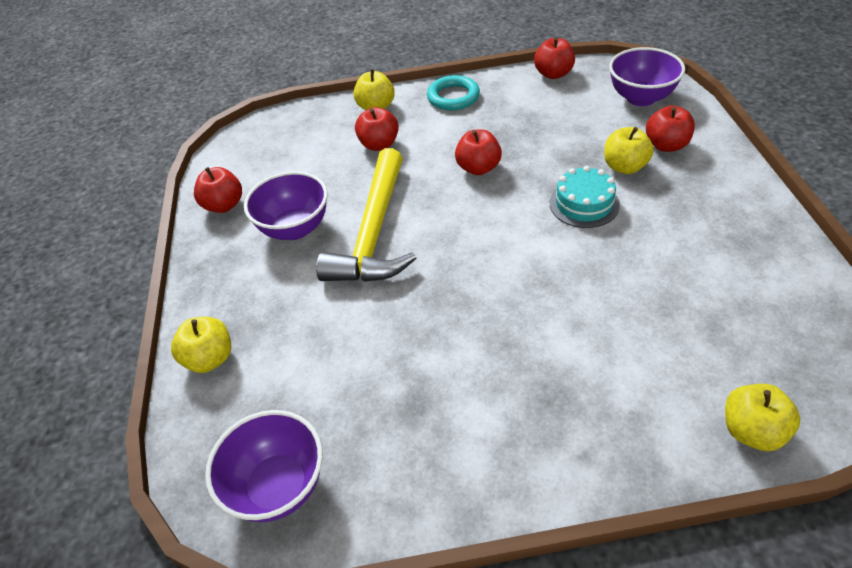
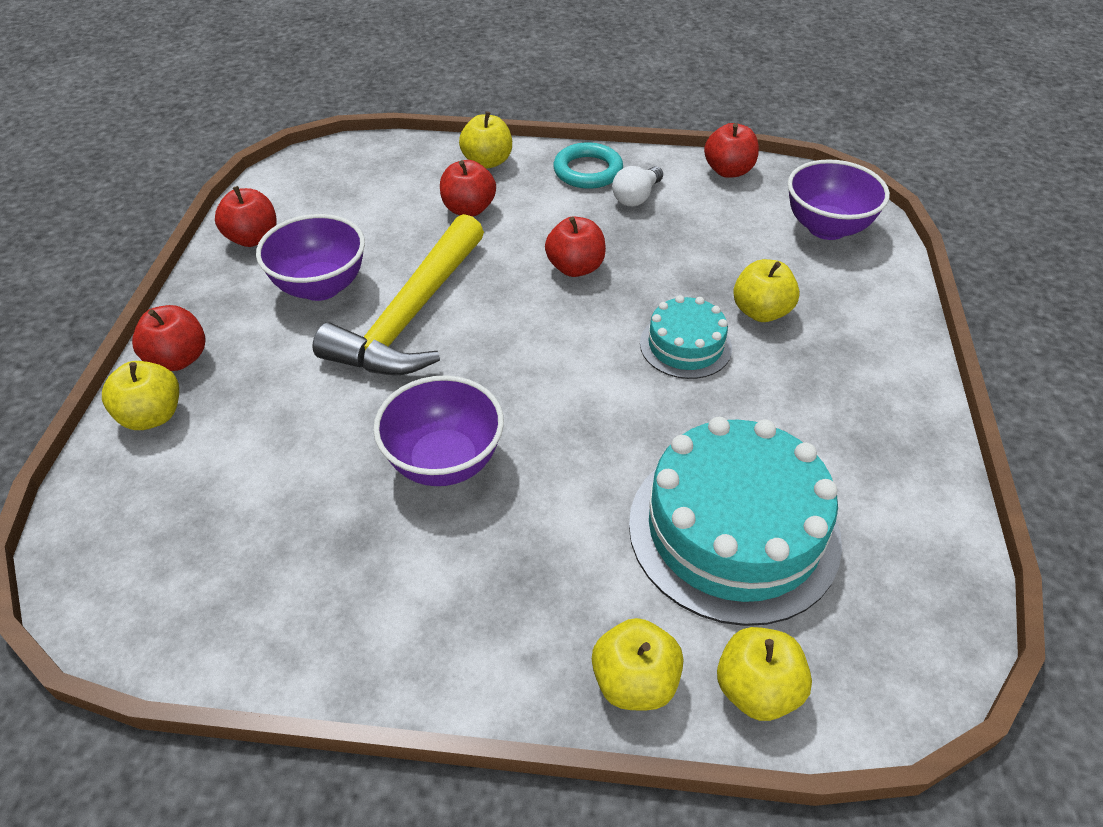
camera: 10 degrees right, 0 degrees up
(278, 486) = (157, 587): purple bowl -> purple bowl (444, 462)
(497, 107) = (636, 197): none -> white light bulb
(666, 145) = (829, 297): red apple -> red apple (178, 359)
(666, 451) = (634, 682): none -> yellow apple
(681, 324) = (733, 530): none -> turquoise cake

